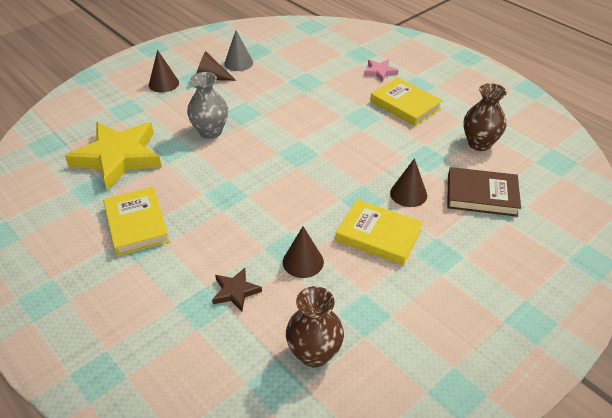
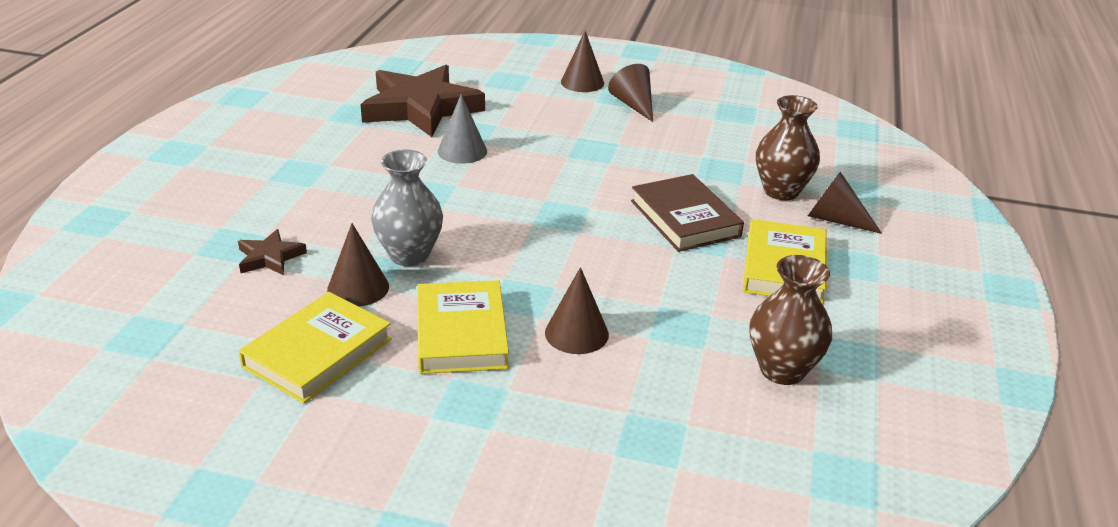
camera: 55 degrees right, 10 degrees down
(118, 157) = (421, 107): yellow star -> brown star
(137, 224) = (325, 158): yellow book -> yellow book (317, 353)
(210, 131) = (530, 142): grey vase -> grey vase (409, 255)
(238, 63) = (691, 110): grey cone -> grey cone (462, 151)
(314, 353) = (208, 348): brown vase -> brown vase (781, 191)
(380, 72) = (835, 219): pink star -> brown cone
(481, 195) = (651, 408): brown book -> brown book (685, 218)

